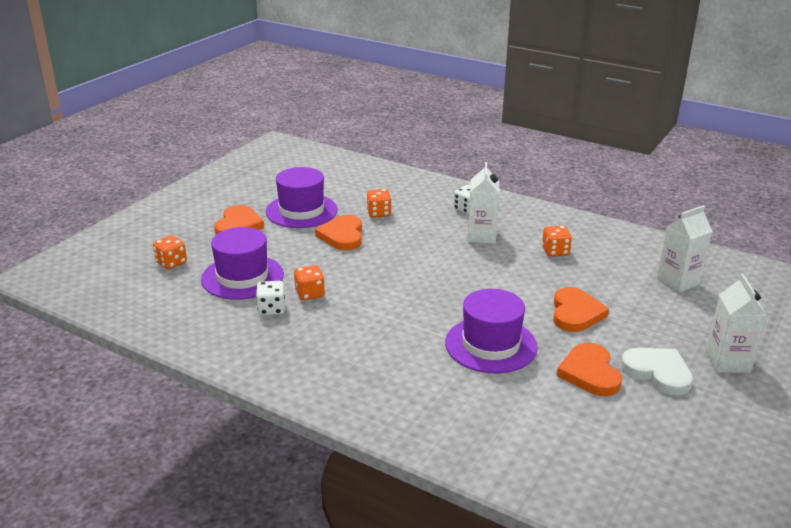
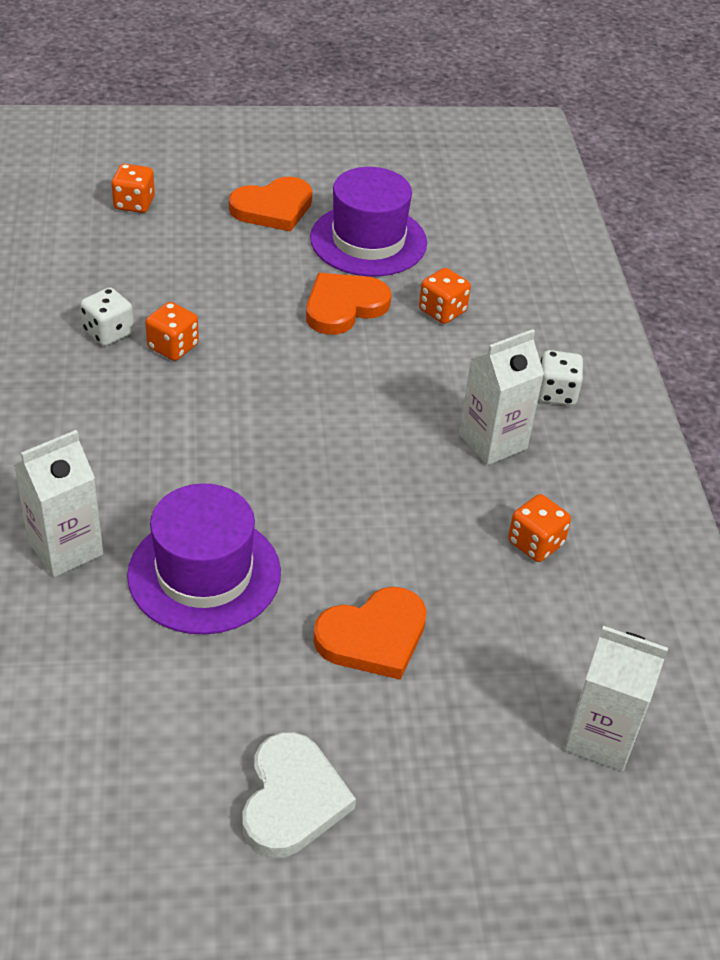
camera: 50 degrees right, 15 degrees up
(242, 277) = (157, 273): purple hat -> none
(590, 373) = (223, 713): orange heart -> none
(727, 362) = (401, 888): white carton -> white carton (65, 548)

